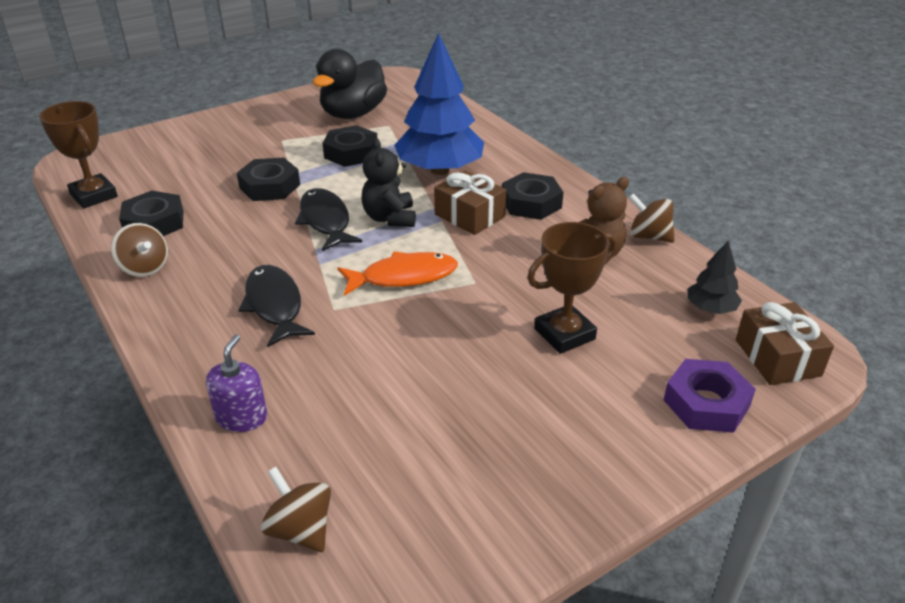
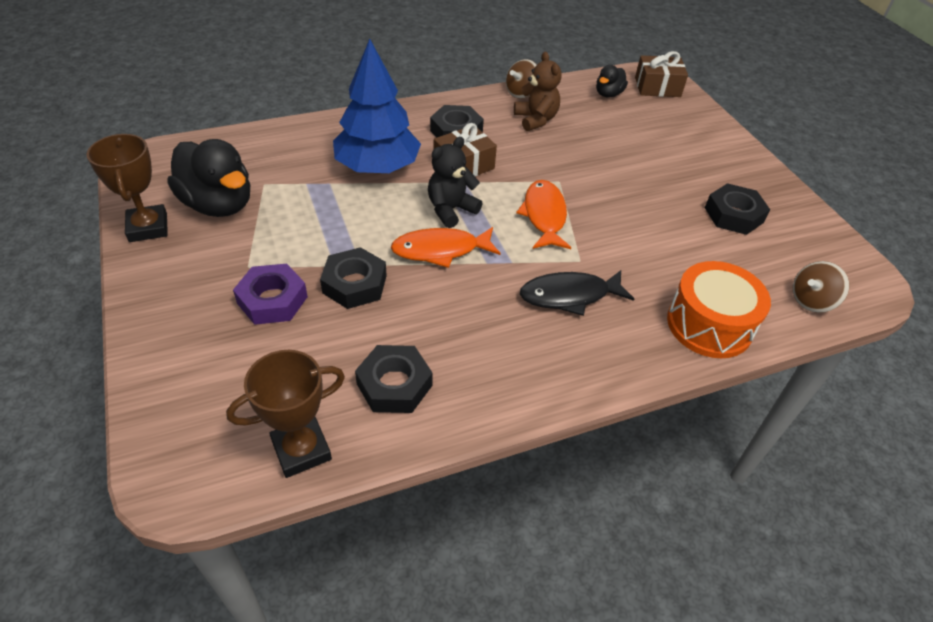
camera: 80 degrees left, 10 degrees up
(144, 268) = (486, 391): brown spinning top -> none
(241, 417) = (709, 324): purple soap dispenser -> orange drum
(325, 221) = (440, 250): black fish -> orange fish
(351, 153) = (311, 217): black nut -> black nut (733, 215)
(390, 218) = (451, 210): black teddy bear -> black teddy bear turned 135 degrees clockwise
(564, 334) = (627, 155): brown trophy -> brown trophy (148, 227)
(706, 403) = (695, 121): purple nut -> purple nut (272, 300)
(710, 308) = (608, 94): black tree -> black duck

